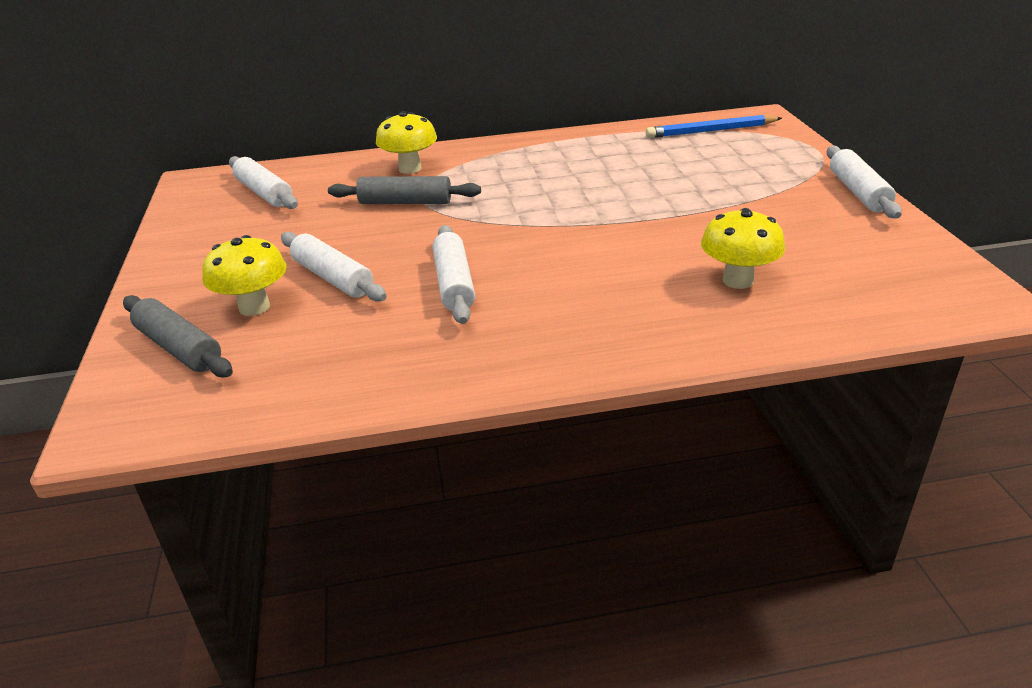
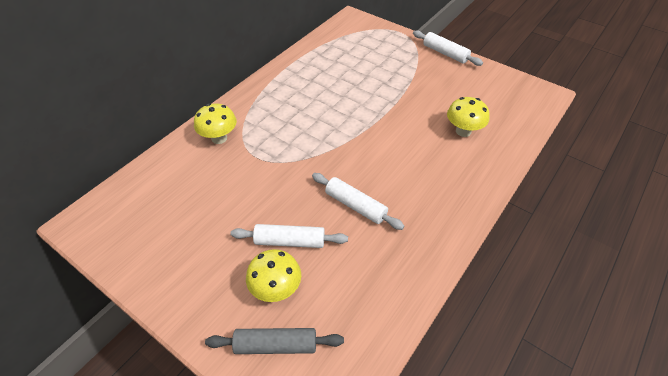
camera: 45 degrees left, 15 degrees up
(264, 193) = (151, 206): white rolling pin -> none
(405, 202) = (253, 165): grey rolling pin -> none
(711, 131) = (341, 38): blue pencil -> none

